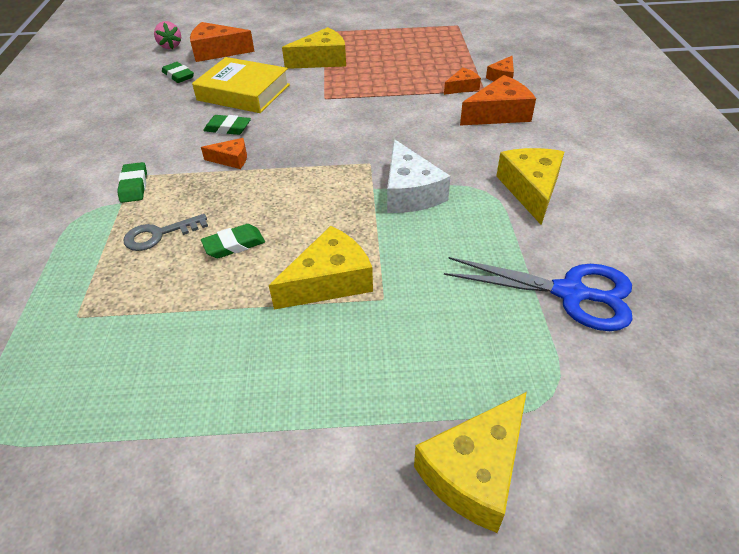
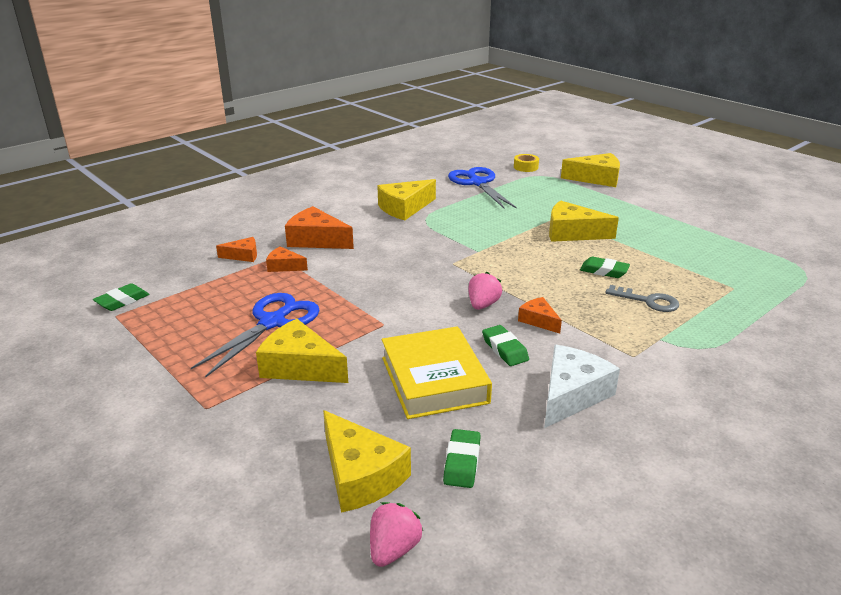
camera: 130 degrees left, 15 degrees down
(134, 186) = (639, 346): green eraser -> green eraser (122, 301)
(217, 51) = (360, 475): orange cheese -> yellow cheese
(287, 146) = (483, 305): none -> pink strawberry
(383, 64) = (272, 322): none -> blue scissors
(410, 192) = (463, 239): white cheese -> white cheese (571, 395)
(609, 402) = (525, 167): none -> yellow tape

